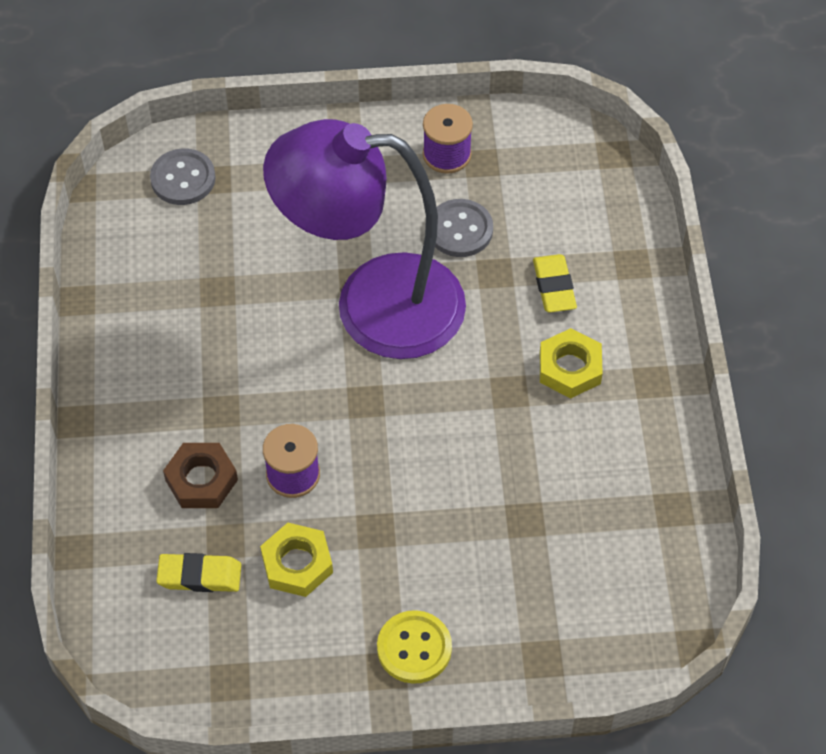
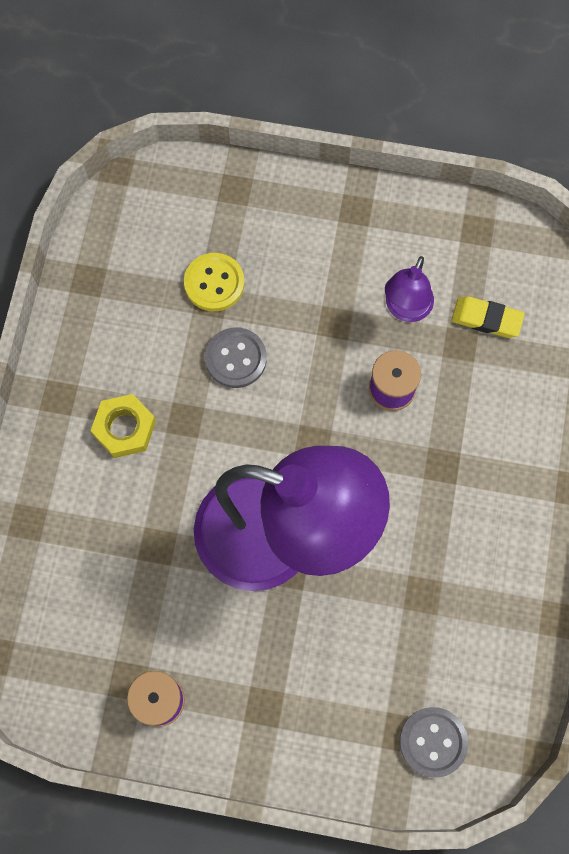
camera: 165 degrees left, 15 degrees up
(201, 480) = (471, 403): brown nut -> none
(297, 564) = (405, 309): yellow nut -> purple lamp
(414, 648) = (330, 220): yellow button -> yellow button (214, 283)
(460, 230) = (174, 603): grey button -> grey button (236, 358)
(554, 287) = (108, 515): yellow eraser -> none

